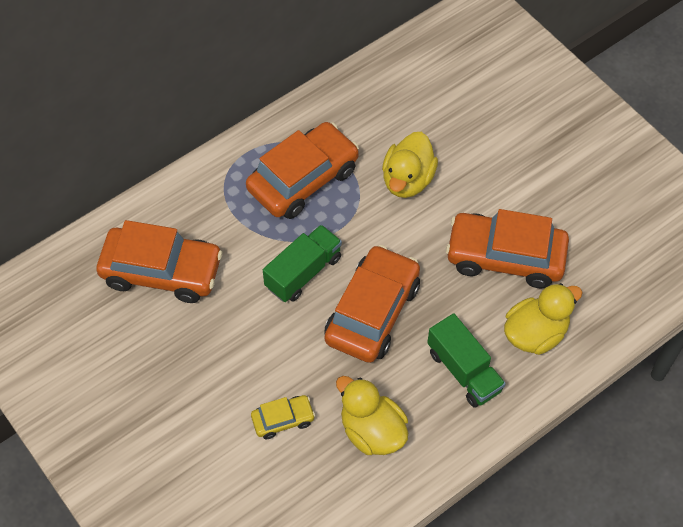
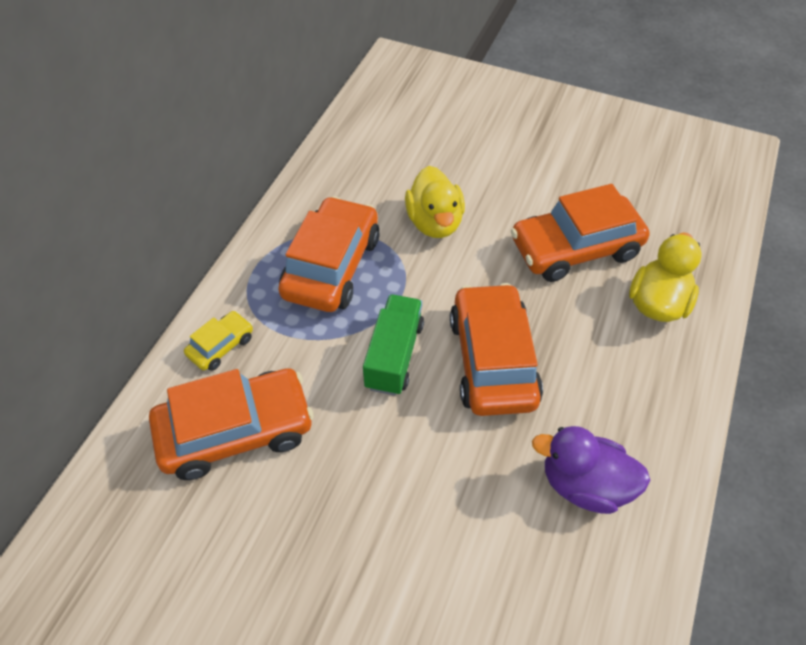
camera: 30 degrees left, 5 degrees down
(283, 420) = (483, 526): yellow car -> yellow car (221, 346)
(372, 431) = (584, 484): yellow duck -> purple duck
(464, 371) = (623, 372): green truck -> none

